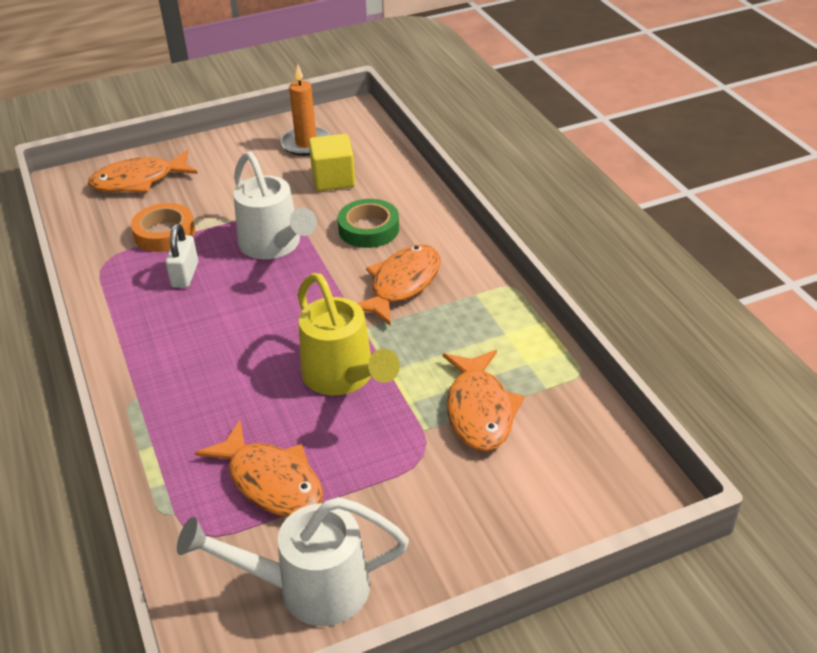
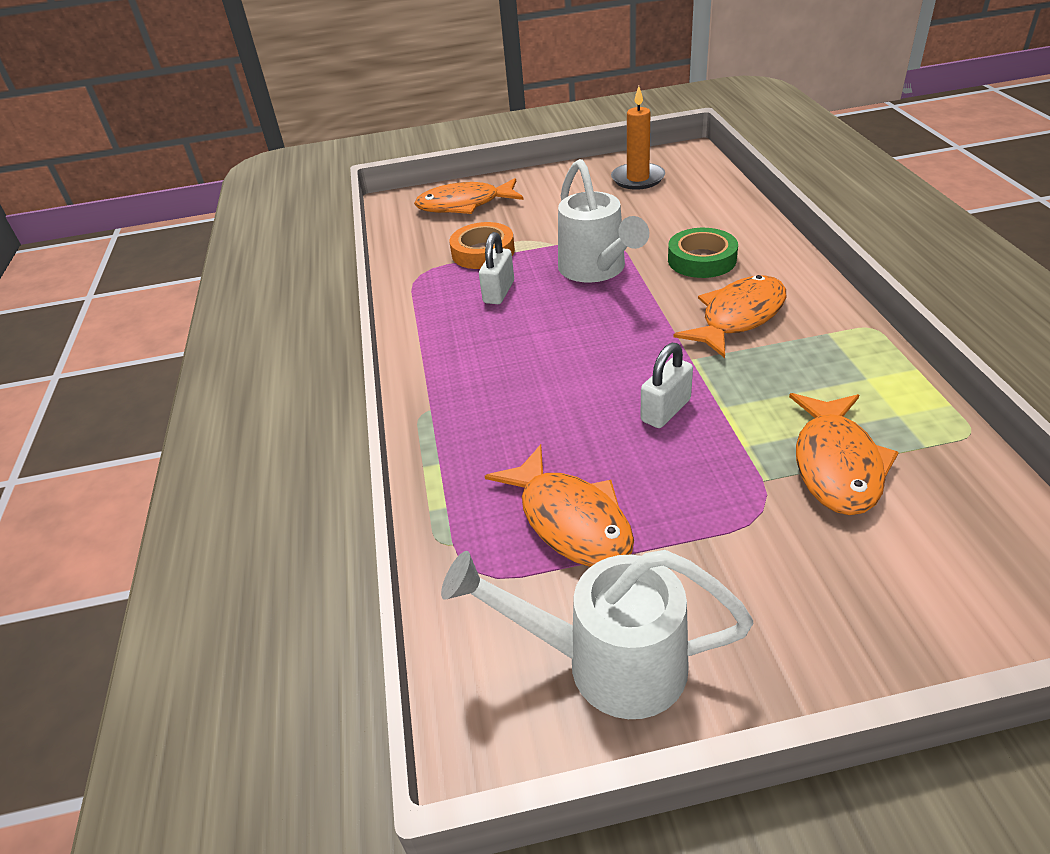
camera: 15 degrees right, 0 degrees up
(333, 179) = (664, 211): yellow cube -> none
(343, 377) = (665, 410): yellow watering can -> white padlock

